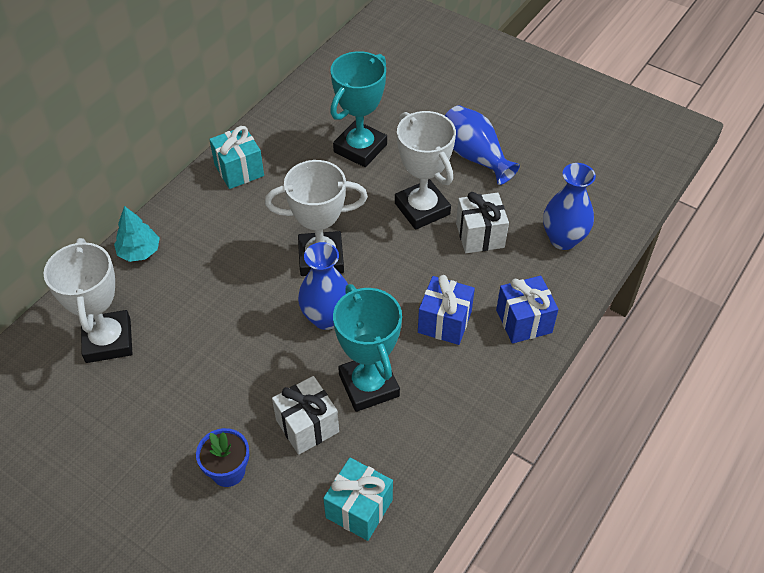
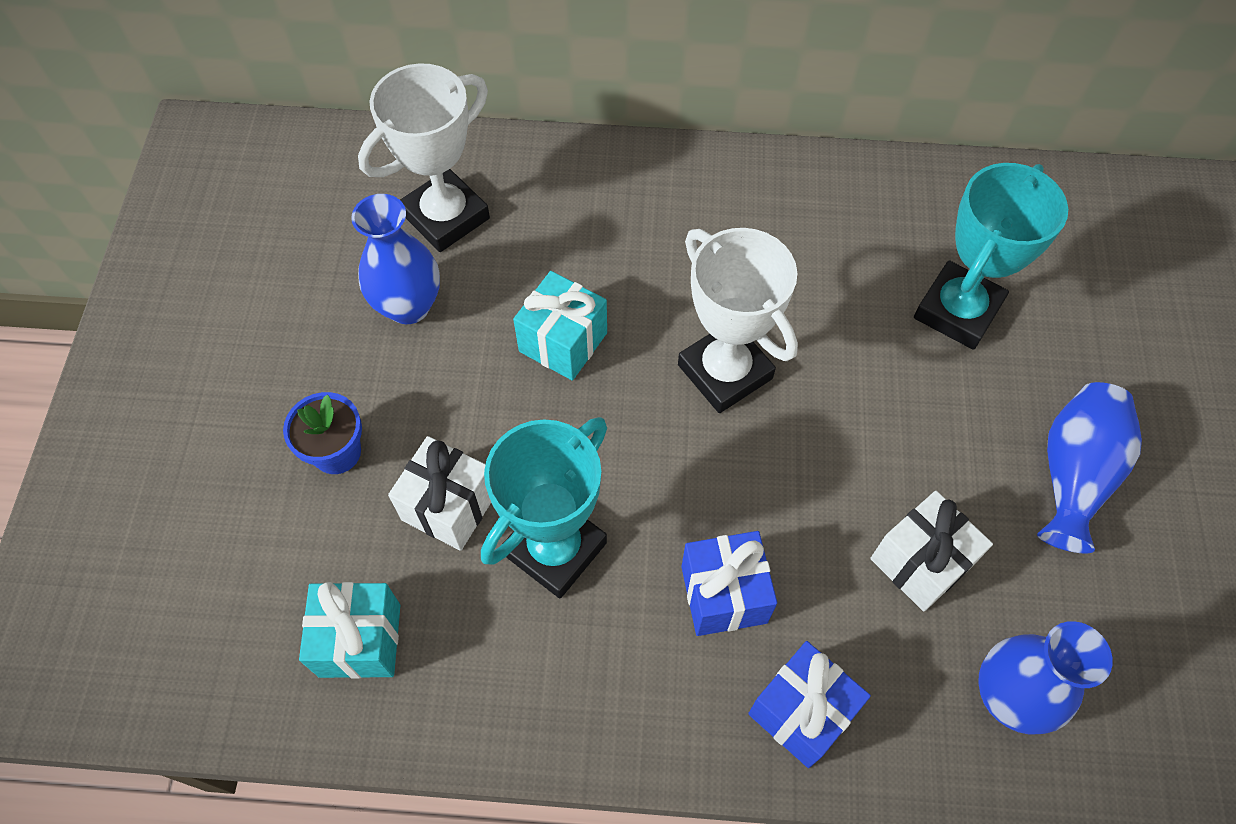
camera: 60 degrees right, 10 degrees up
(139, 252) = (592, 167): turquoise tree -> none
(239, 170) = (800, 192): turquoise gift -> turquoise gift (563, 342)
(326, 318) = (631, 434): blue vase -> blue vase (408, 306)
(360, 148) = (957, 311): turquoise trophy -> turquoise trophy turned 60 degrees counterclockwise
(422, 209) = (909, 454): white trophy -> none

